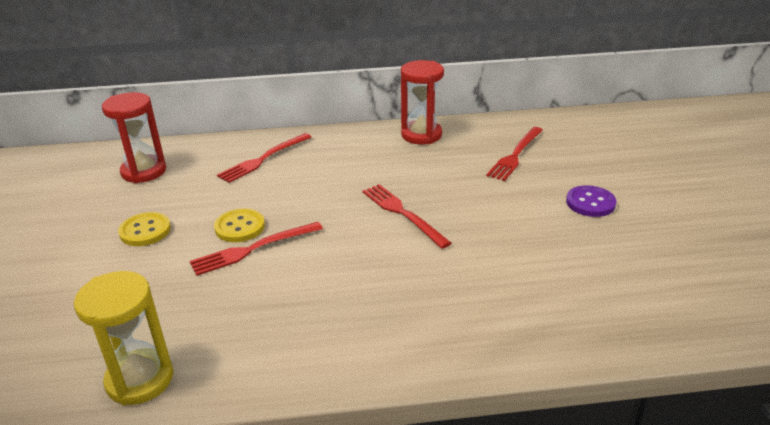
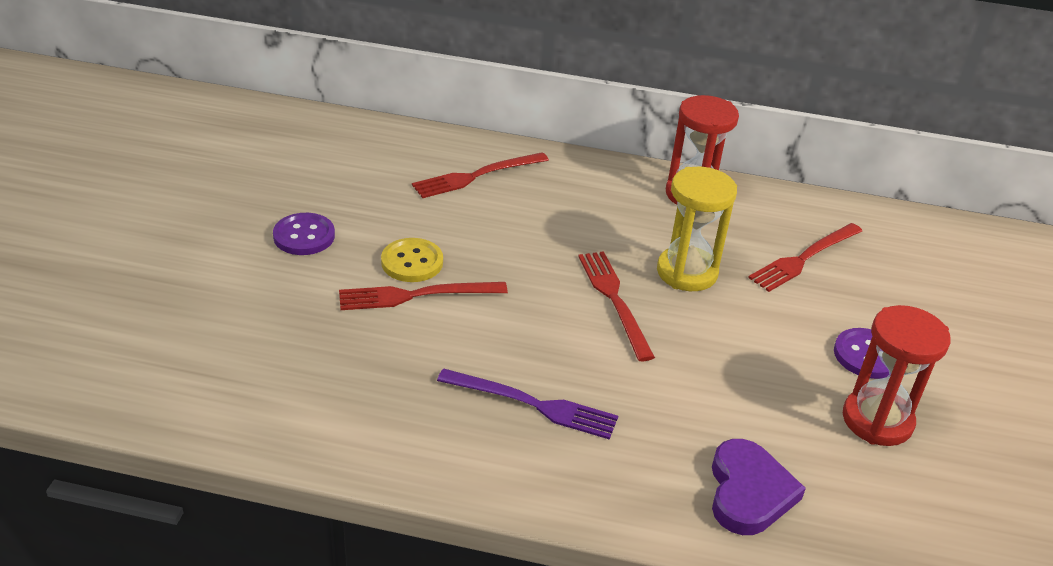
camera: 15 degrees right, 5 degrees up
(140, 379) = (239, 414): yellow hourglass -> yellow hourglass (687, 272)
(144, 171) = (329, 155): red hourglass -> red hourglass (877, 420)
(145, 231) = (304, 236): yellow button -> purple button
(379, 301) = (532, 404): none -> purple fork
(567, 315) = (748, 492): none -> purple heart

